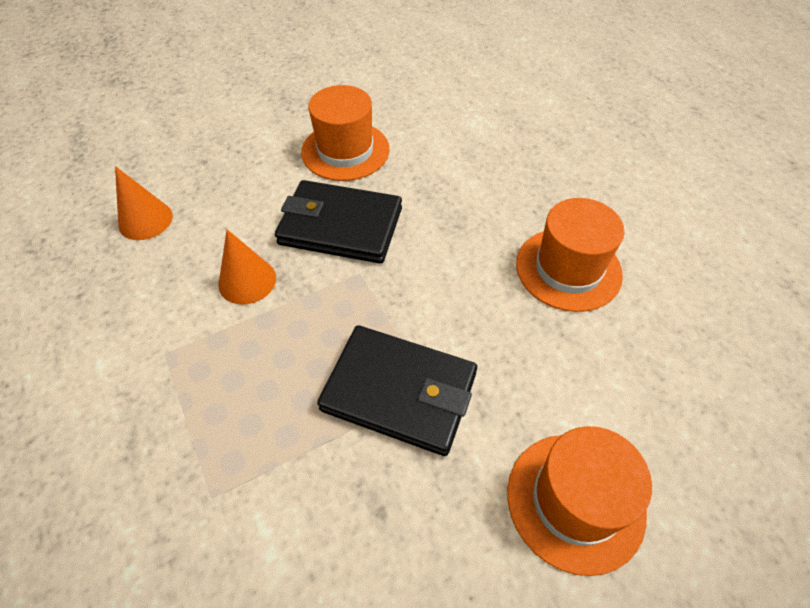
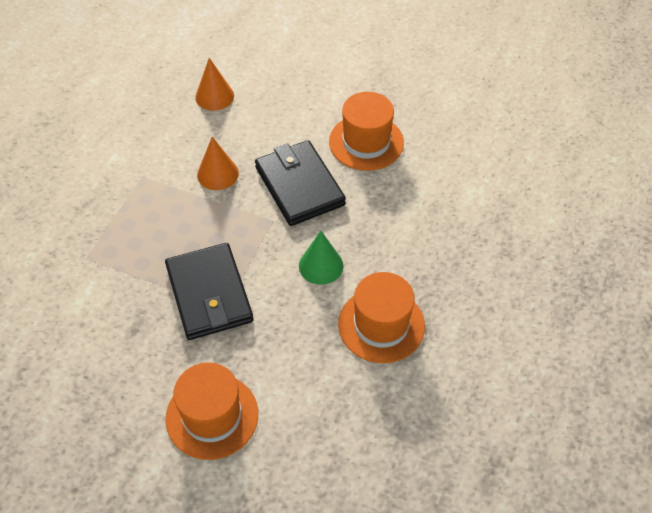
camera: 50 degrees right, 0 degrees up
(455, 270) = (321, 265): none -> green cone

